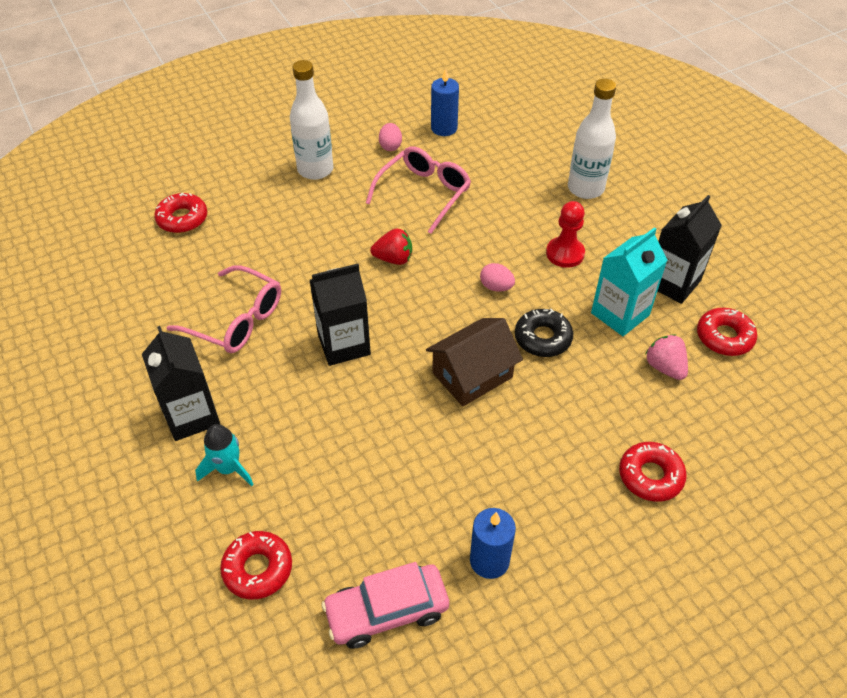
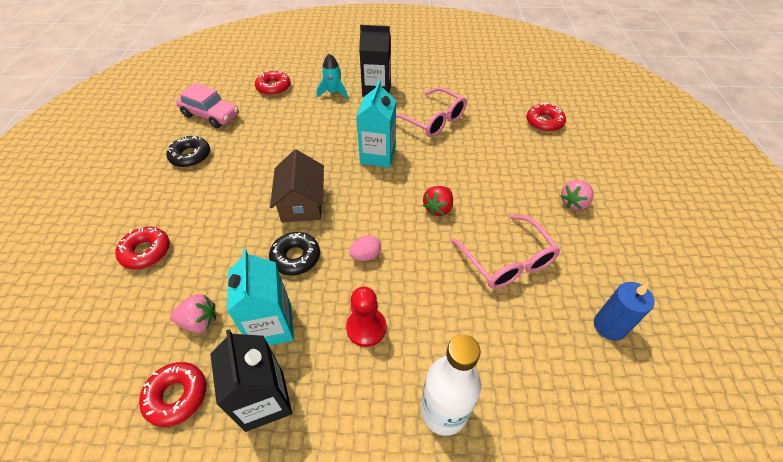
camera: 120 degrees right, 0 degrees up
(236, 320) = (433, 120): pink glasses -> pink glasses turned 105 degrees counterclockwise
(315, 170) = (574, 203): white bottle -> pink strawberry
(344, 344) = (378, 155): black carton -> turquoise carton
(387, 611) = (211, 115): pink car -> pink car turned 105 degrees clockwise
(390, 146) = (591, 266): pink egg -> none
(489, 560) = (190, 156): blue candle -> black donut

